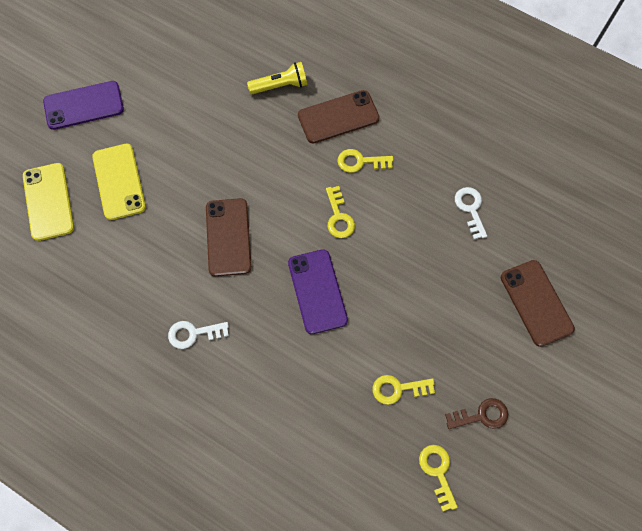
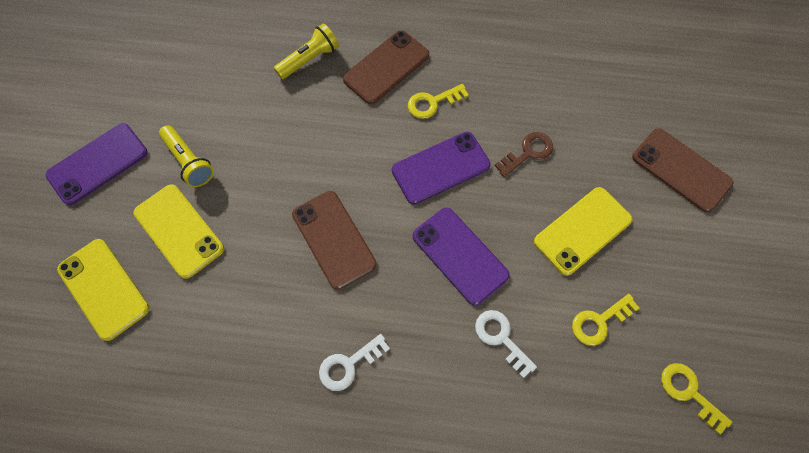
camera: 25 degrees left, 0 degrees up
(150, 132) = (189, 162): none -> yellow flashlight
(339, 217) = (440, 168): yellow key -> purple phone
(425, 315) = (582, 231): none -> yellow phone
(470, 209) = (566, 105): white key -> white key (500, 338)
(482, 415) = (697, 309): brown key -> brown key (528, 152)

